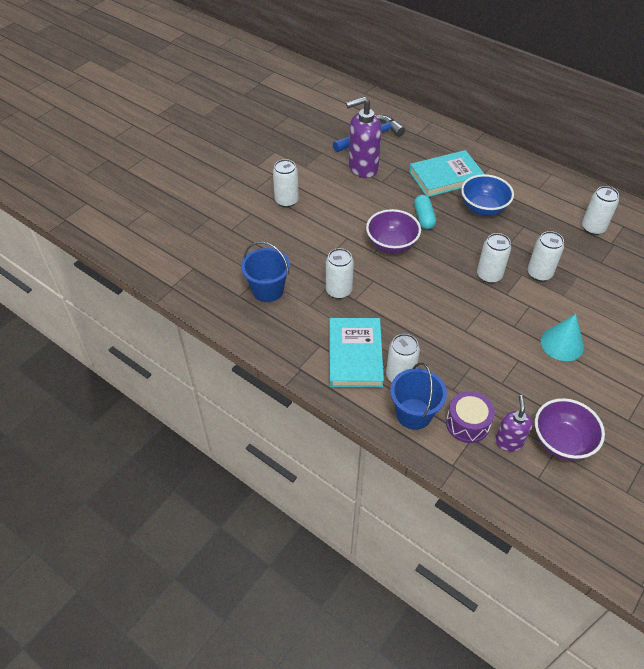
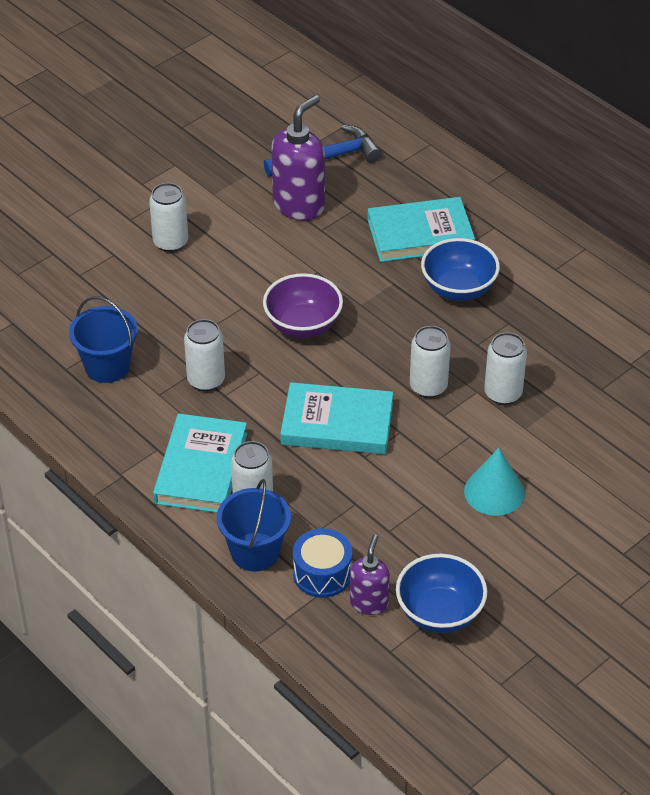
camera: 10 degrees right, 5 degrees down
(362, 168) = (299, 205): purple soap dispenser -> purple soap dispenser turned 135 degrees clockwise
(424, 218) = (364, 292): turquoise capsule -> none
(438, 309) = (337, 423): none -> turquoise book
(467, 423) = (322, 574): purple drum -> blue drum
(561, 441) = (439, 613): purple bowl -> blue bowl
(593, 228) = (612, 338): white can -> none

